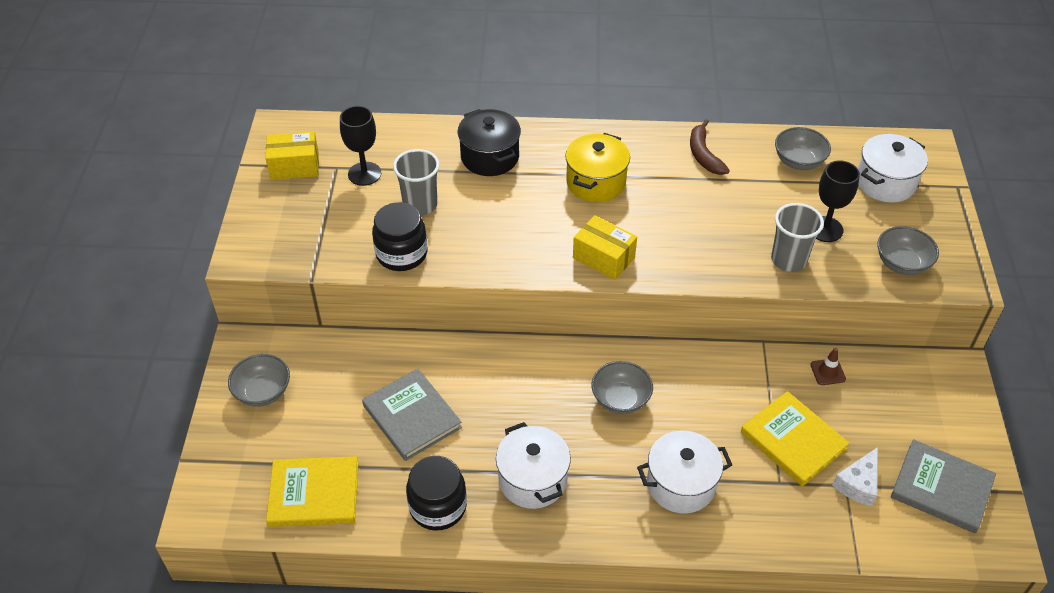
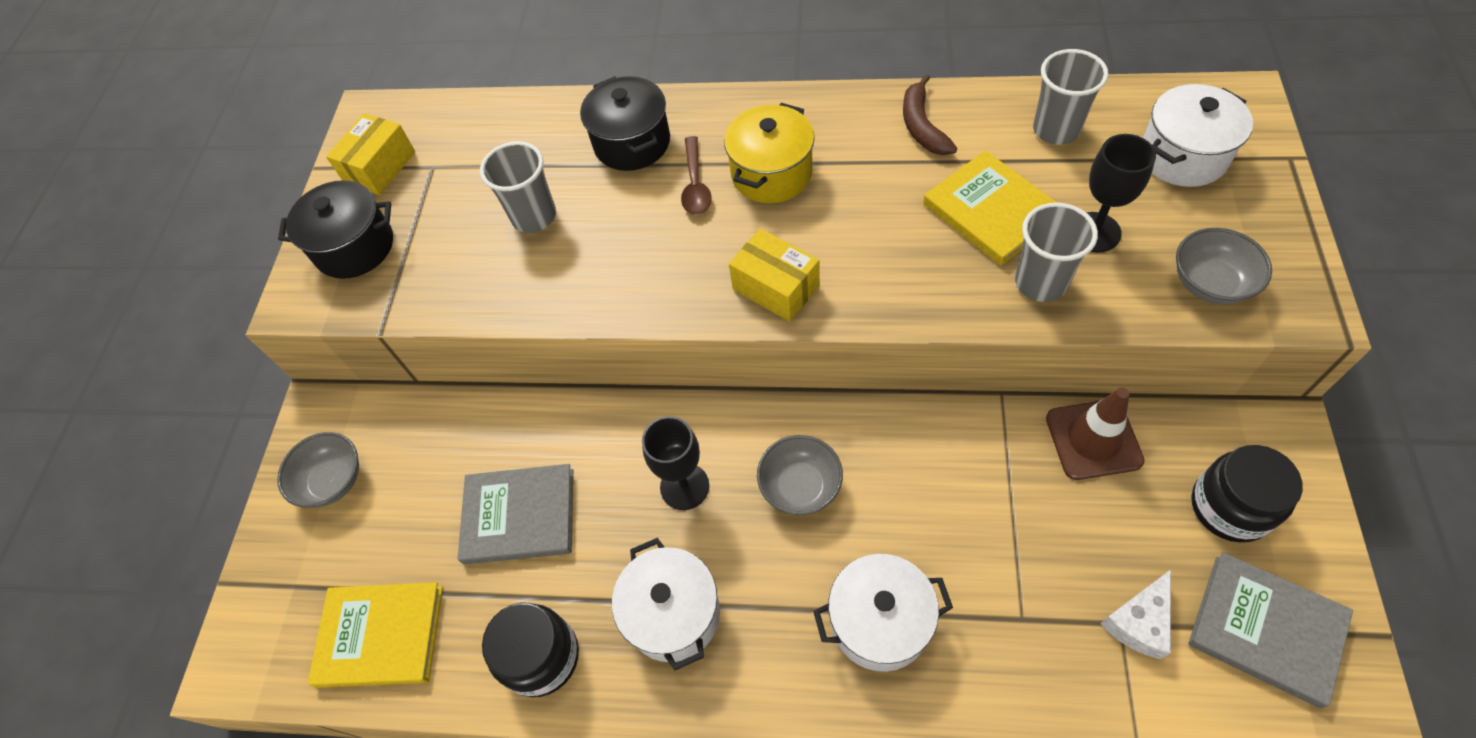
camera: 10 degrees right, 10 degrees up
(283, 221) = (355, 247): none -> black pot
(295, 166) = (380, 167): yellow box -> yellow box turned 60 degrees counterclockwise
(364, 174) = (467, 174): black goblet -> black goblet (684, 486)
(401, 254) = (502, 290): black jar -> black jar (1230, 507)
(412, 416) = (519, 516): grey book -> grey book turned 60 degrees counterclockwise
(540, 188) = (695, 184): none -> brown spoon
(793, 440) = (1043, 550): yellow book -> yellow book (991, 211)
(798, 161) = (1056, 130): grey bowl -> grey cup
(827, 372) = (1093, 439): brown traffic cone -> brown traffic cone, size x1.90

